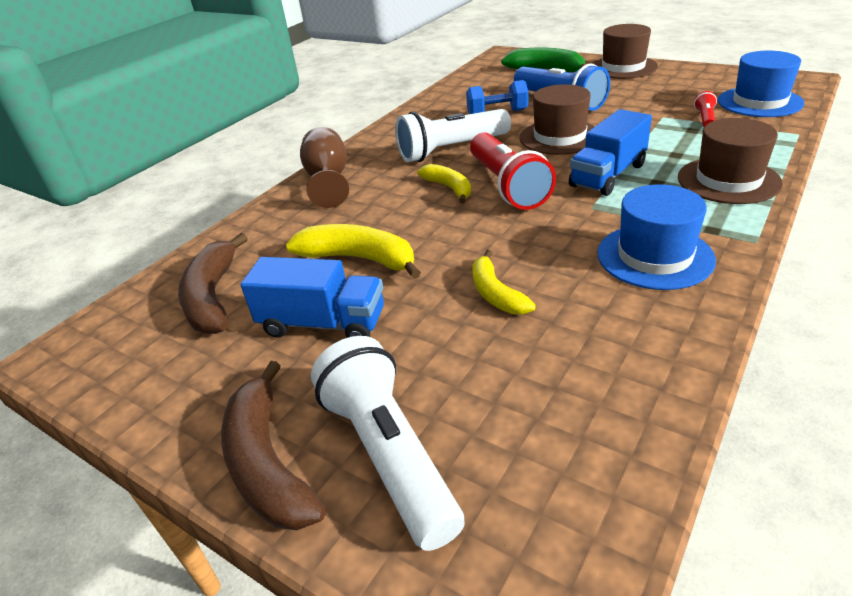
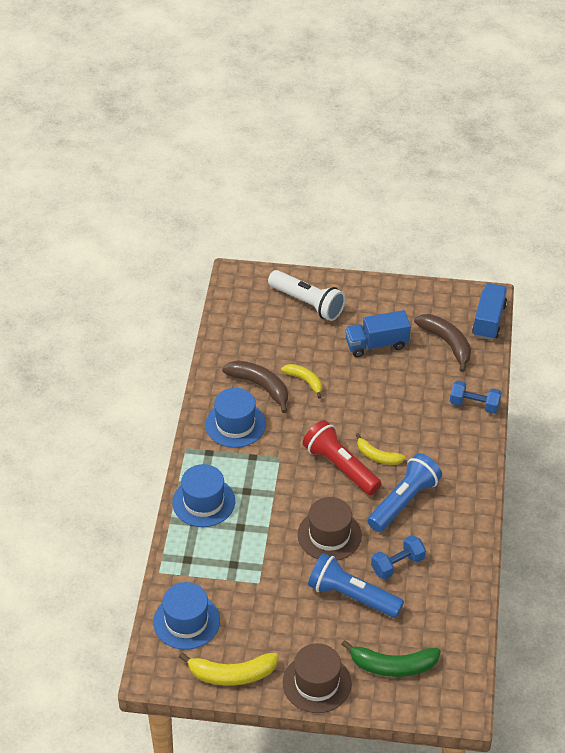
camera: 150 degrees right, 10 degrees up
(268, 462) = (349, 289): brown banana -> brown banana (260, 387)
(273, 216) = (474, 405): none -> blue dumbbell
(328, 181) = (468, 446): brown goblet -> none
(359, 259) = (390, 385): yellow banana -> yellow banana (232, 674)
(451, 150) = (404, 501): white flashlight -> blue flashlight
(608, 175) = (279, 492): blue truck -> blue truck (489, 320)
(705, 119) = (226, 584): red flashlight -> none
(728, 180) = (203, 502): brown hat -> blue hat

